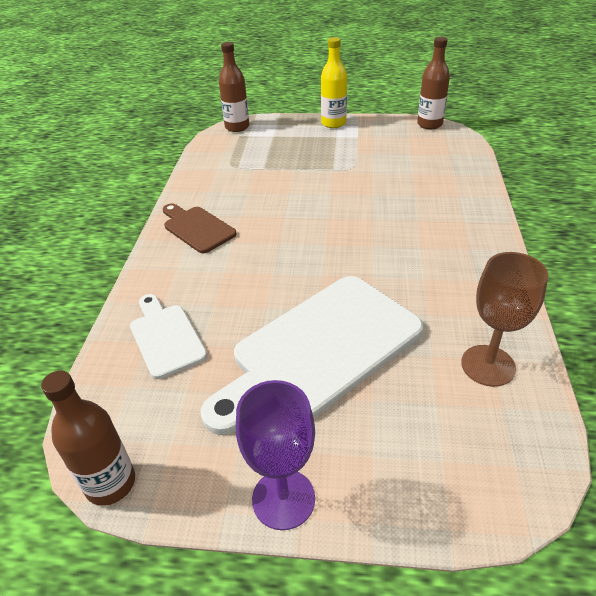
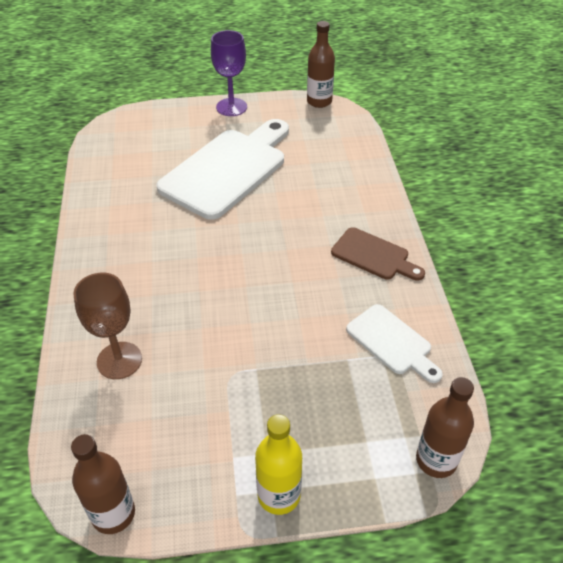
camera: 165 degrees right, 5 degrees up
(165, 337) = (337, 164): white cutting board -> white cutting board (392, 342)
(488, 365) = (115, 174): brown goblet -> brown goblet (119, 360)

